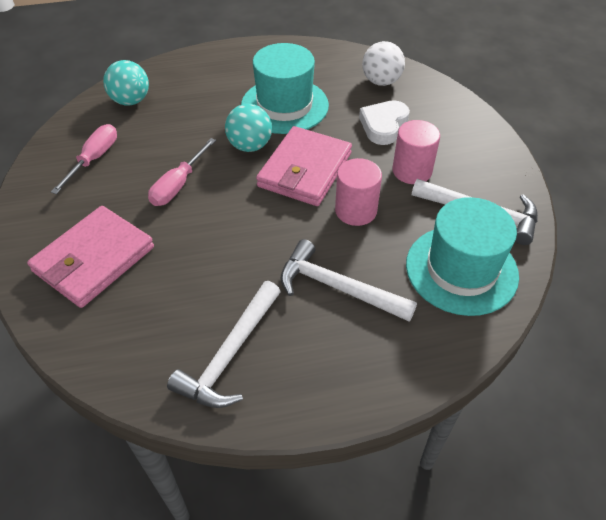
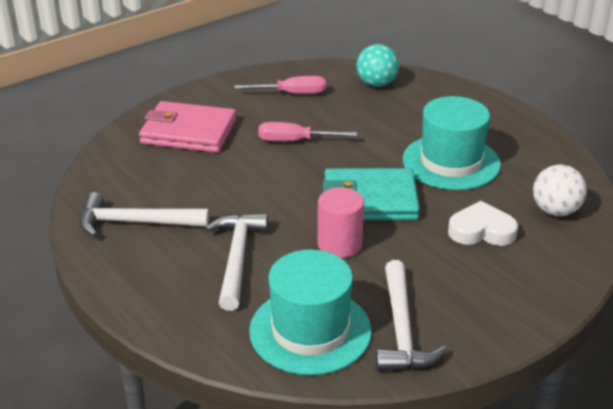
camera: 65 degrees right, 15 degrees down
(250, 146) = (375, 160): turquoise ball -> none
(305, 170) = (370, 200): pink wallet -> turquoise wallet
(412, 171) = (427, 266): pink cylinder -> none

